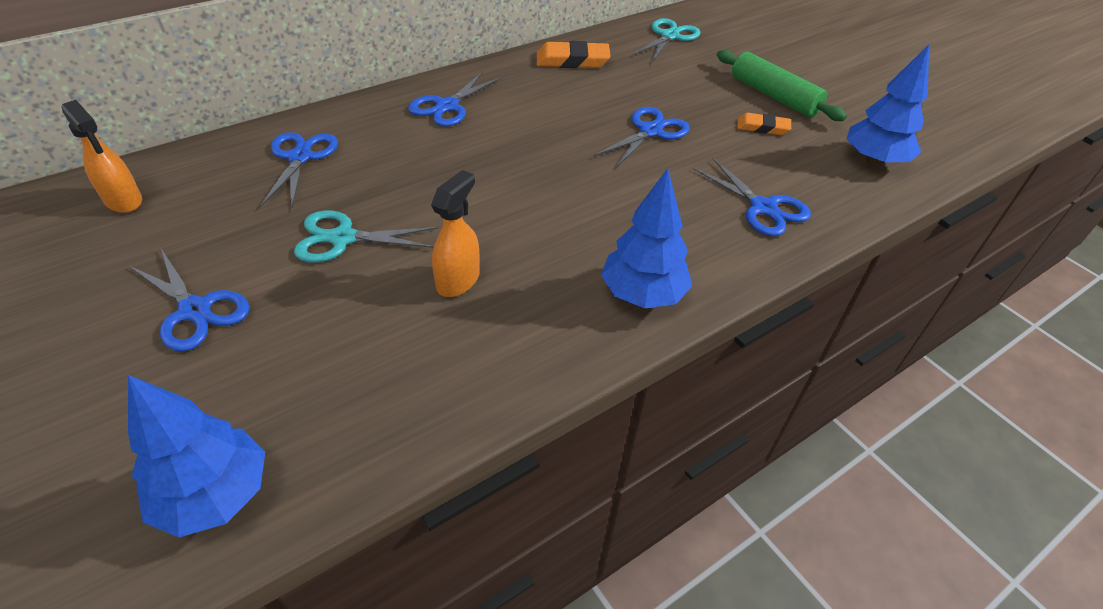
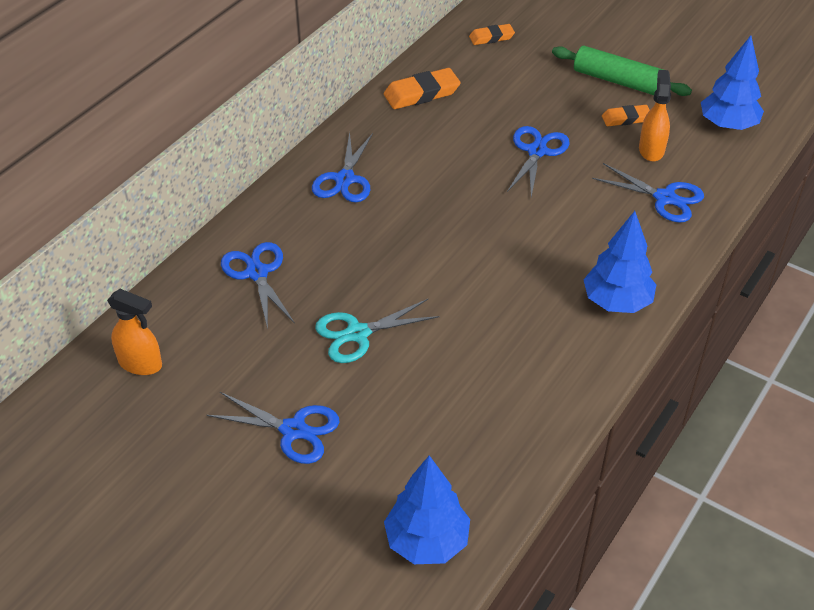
camera: 20 degrees left, 0 degrees up
(458, 280) = (475, 337): orange spray bottle -> orange spray bottle (651, 150)
(669, 36) = (491, 37): turquoise scissors -> orange eraser

